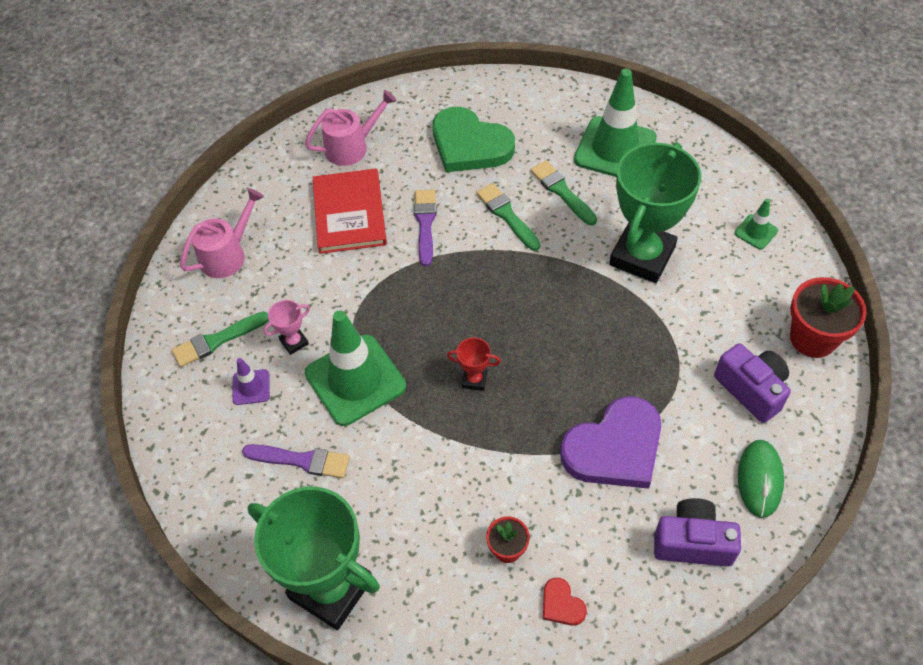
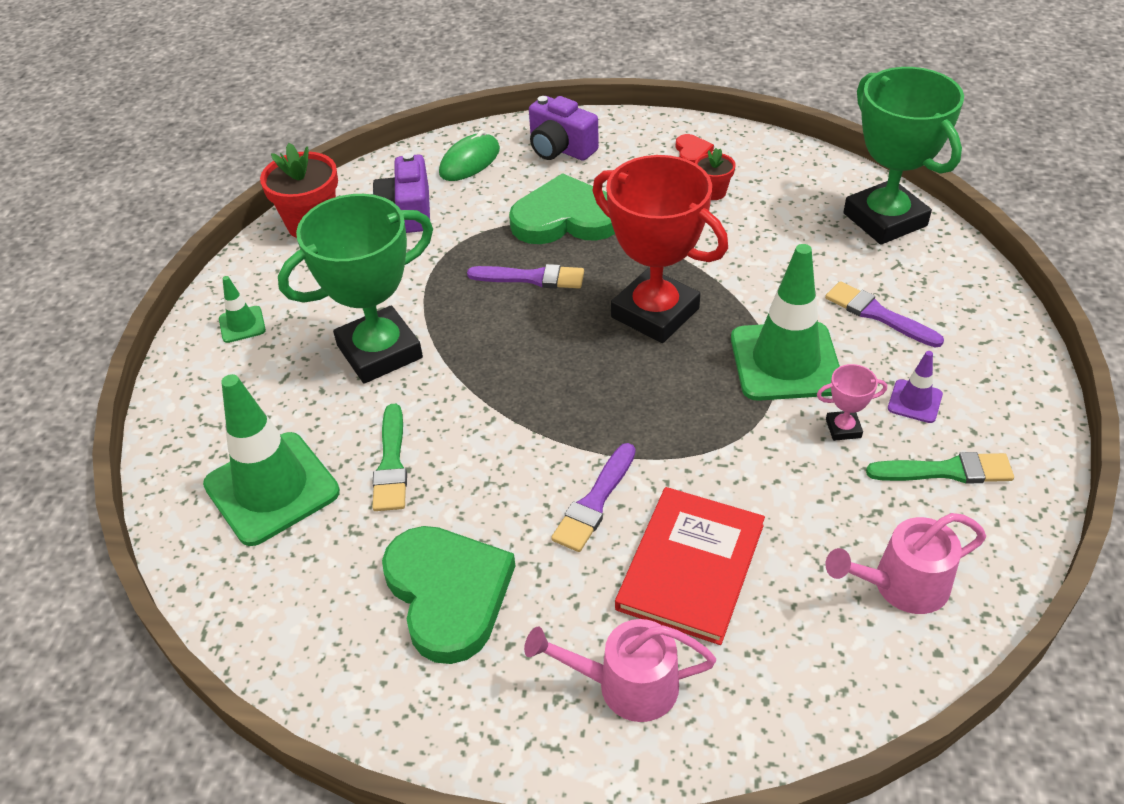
camera: 150 degrees left, 10 degrees down
(474, 380) = (655, 313): red trophy -> red trophy, size x2.46
(507, 215) = (484, 465): green brush -> none
(591, 369) = (532, 278): none -> purple brush
(615, 448) = (566, 218): purple heart -> green heart

